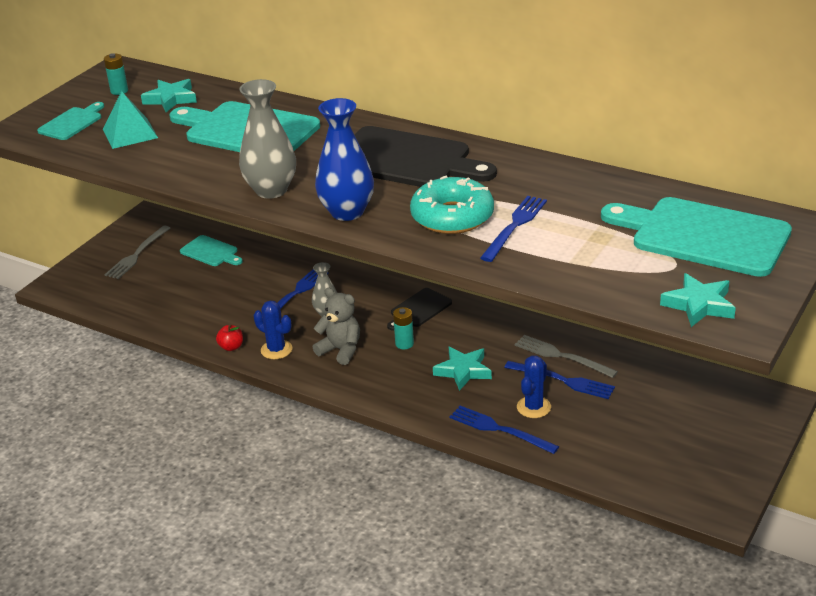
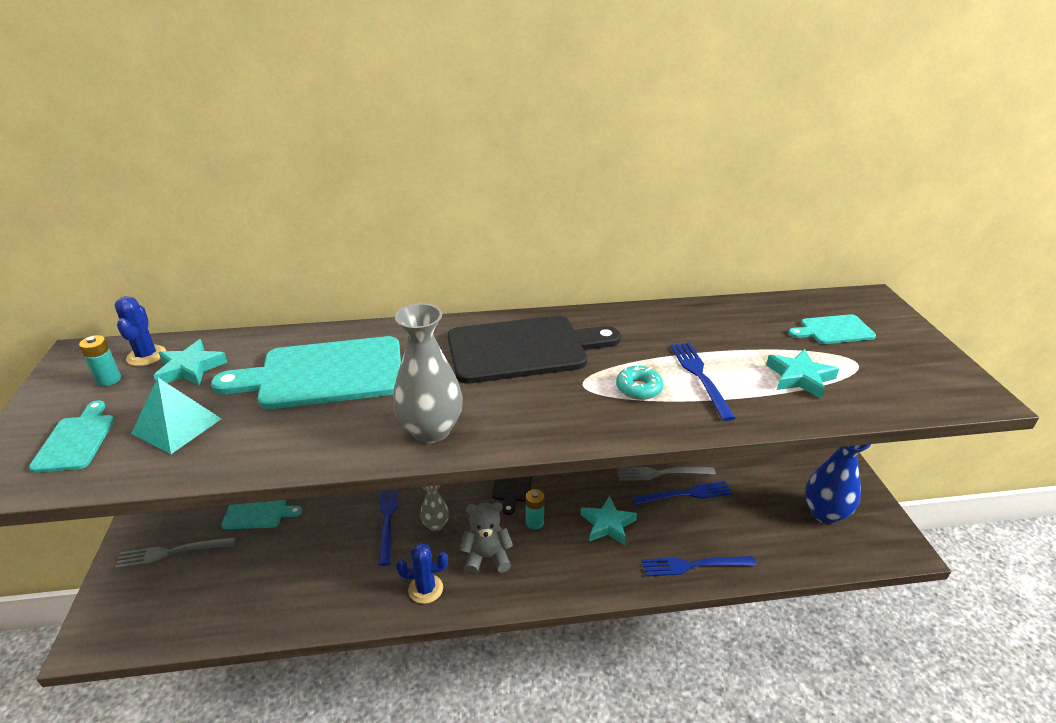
camera: 40 degrees left, 0 degrees up
(137, 254) = (172, 552): grey fork -> grey fork turned 90 degrees clockwise
(231, 347) = (376, 610): red apple -> none
(347, 212) = (539, 423): blue vase -> blue vase (825, 513)
(452, 217) = (638, 388): turquoise donut -> turquoise donut, size x0.53
(533, 407) = (693, 529): blue cactus -> blue cactus (146, 356)
(699, 305) = (924, 389): turquoise star -> turquoise star (800, 377)
(704, 236) = (833, 330): turquoise cutting board -> turquoise cutting board, size x0.50

